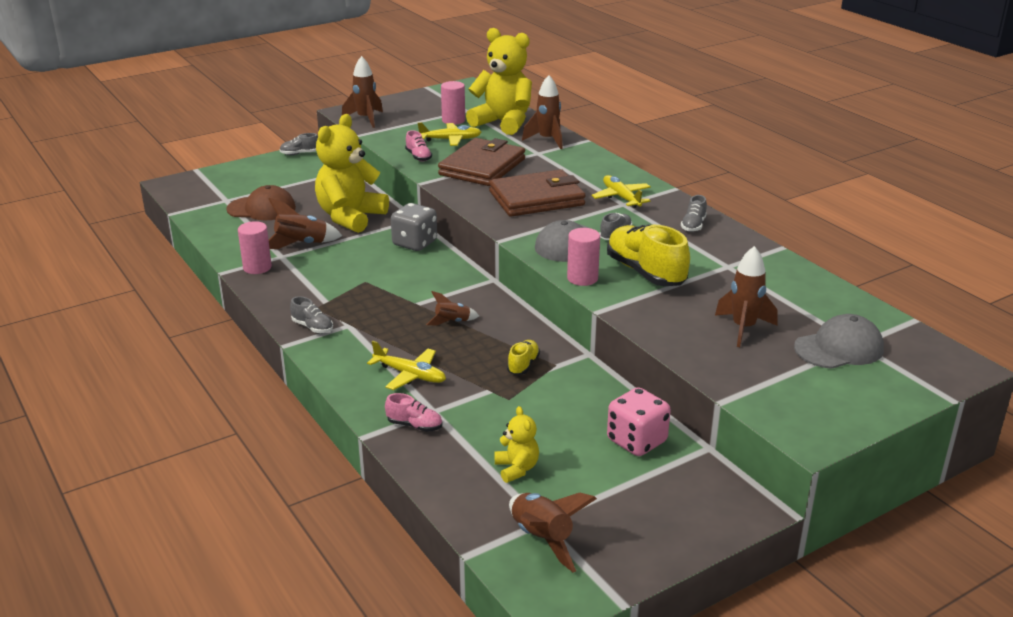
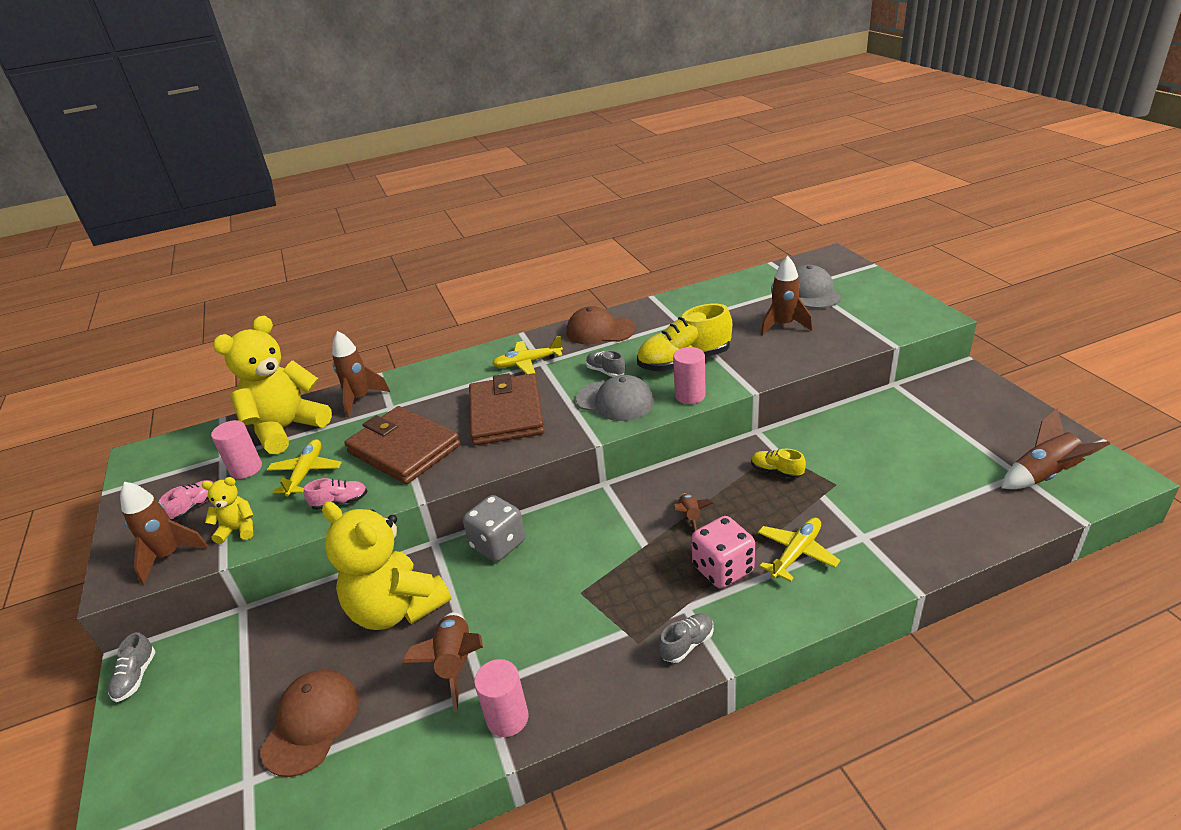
camera: 75 degrees left, 5 degrees up
(414, 425) = (891, 551): pink shoe -> pink shoe (195, 507)
(516, 469) = (948, 485): yellow teddy bear -> yellow teddy bear (238, 529)
(636, 441) = (892, 416): pink dice -> pink dice (723, 569)
(693, 225) = (600, 331): grey shoe -> brown cap

